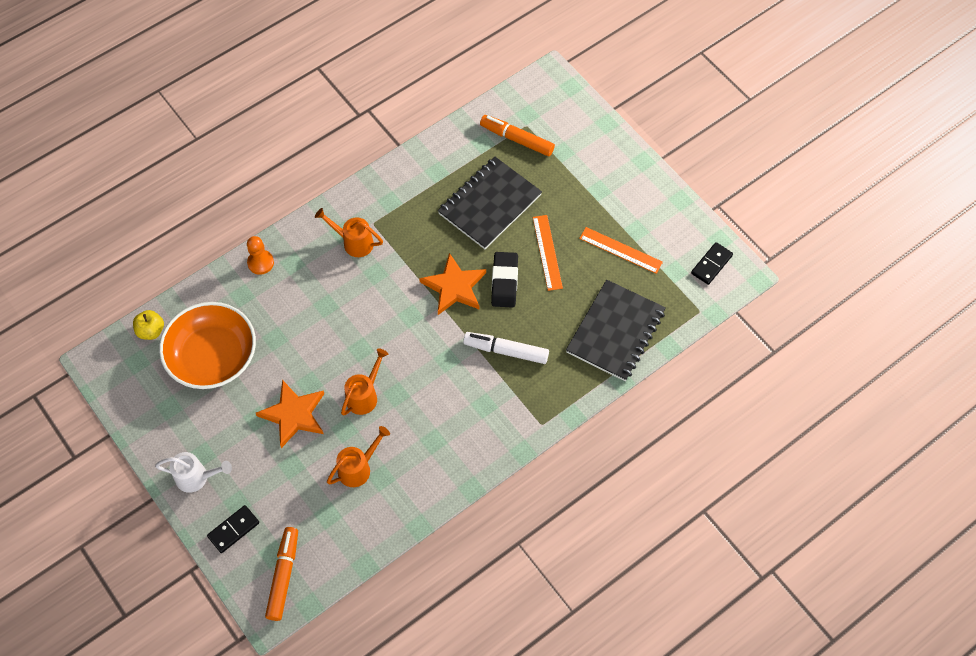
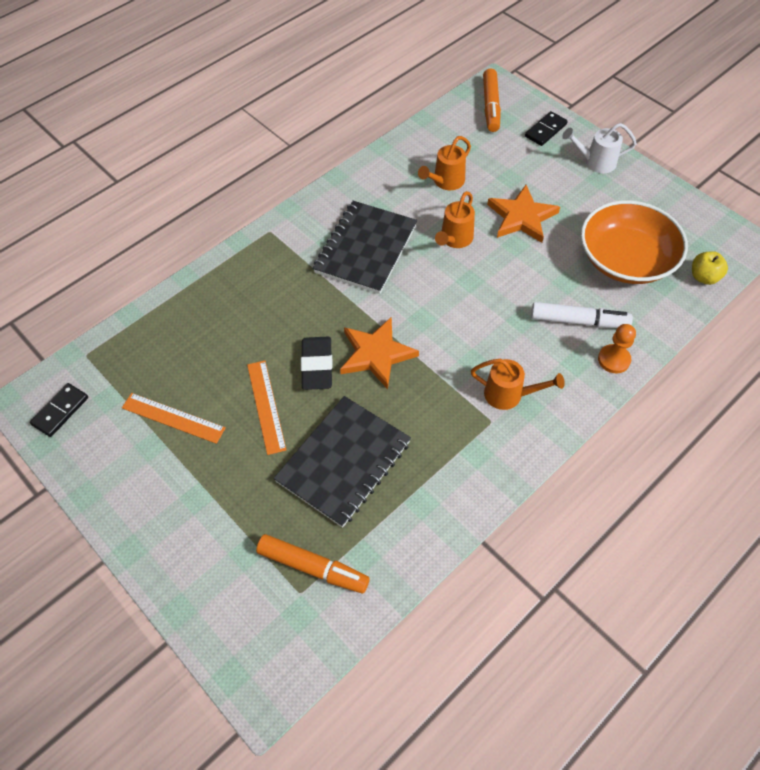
camera: 175 degrees right, 5 degrees down
(506, 351) = (310, 293): white marker -> white marker (579, 321)
(615, 332) = (187, 324): black notebook -> black notebook (366, 249)

